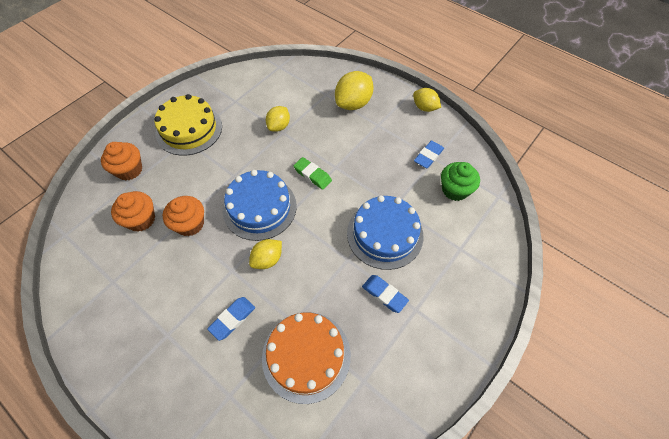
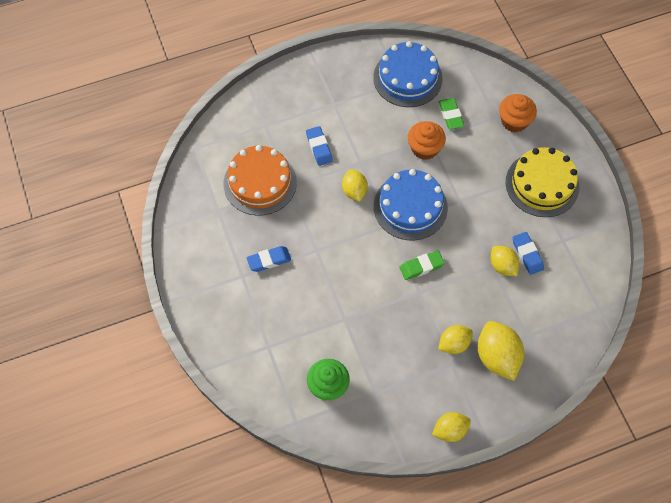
camera: 120 degrees right, 5 degrees up
(141, 219) = (451, 115): orange cupcake -> green eraser
(362, 130) = (454, 344): none -> yellow lemon
(385, 234) = (321, 293): blue cake -> blue cake (407, 78)
(428, 156) = (382, 388): blue eraser -> blue eraser (527, 254)

